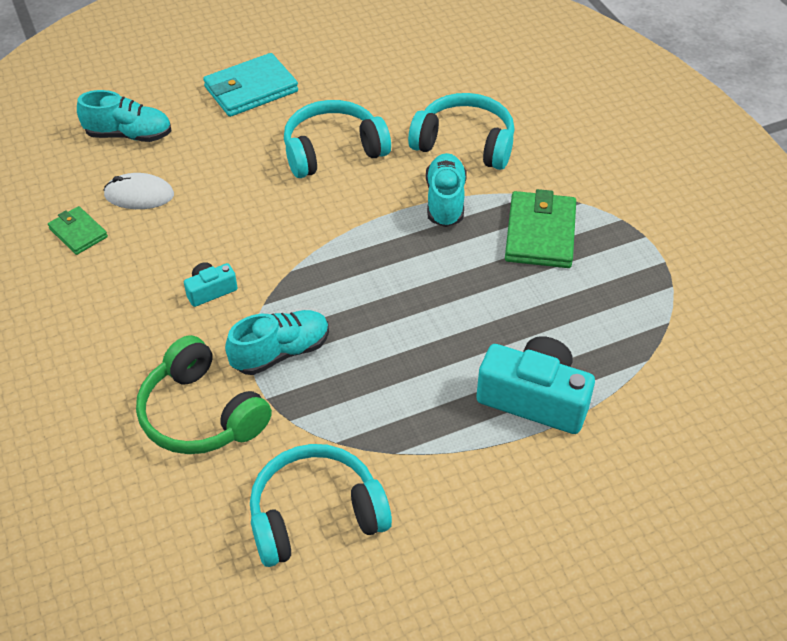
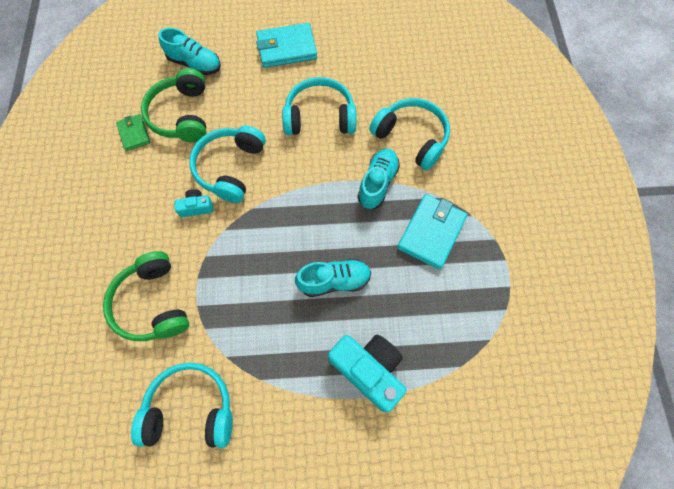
camera: 20 degrees right, 20 degrees up
(139, 195) = (182, 115): white mouse -> green headphones
(238, 235) = (230, 168): none -> turquoise headphones
(281, 352) = (220, 272): turquoise shoe -> turquoise shoe (334, 281)
(540, 234) = (431, 233): green wallet -> turquoise wallet

